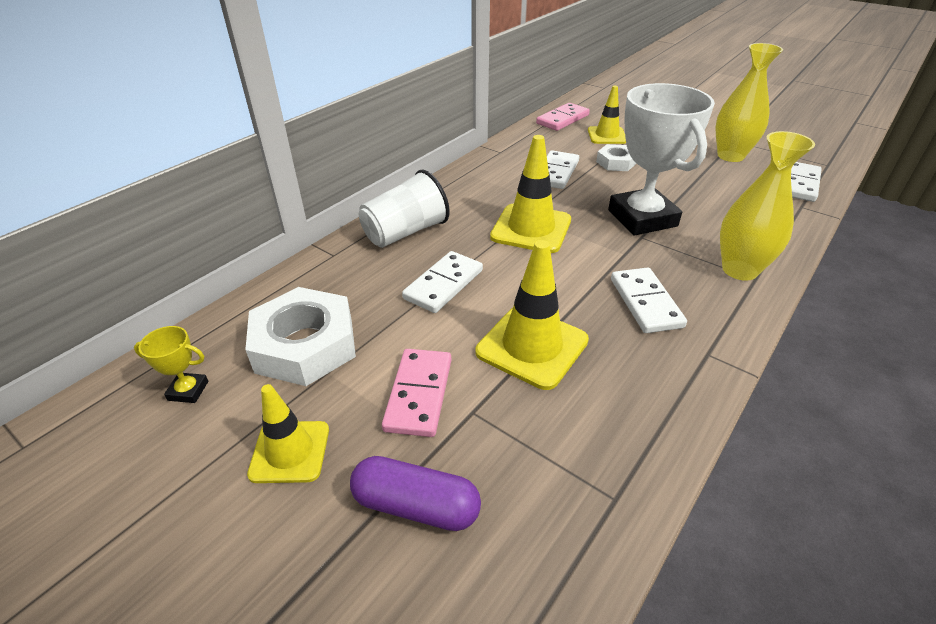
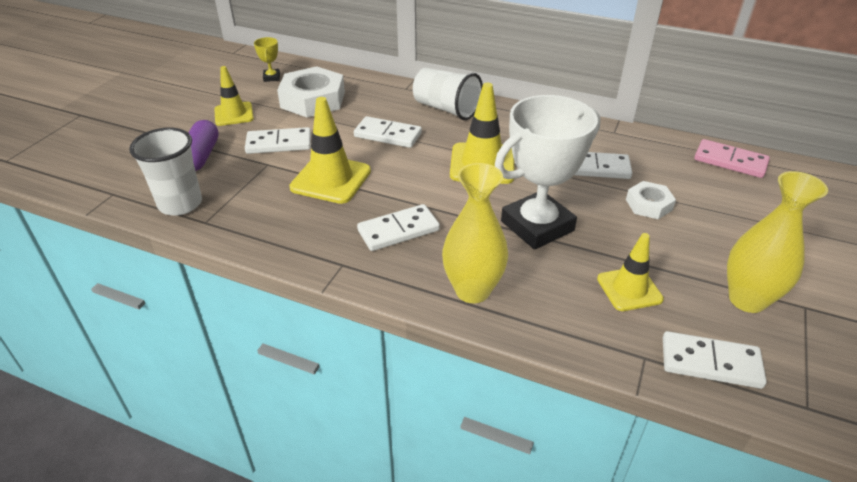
camera: 75 degrees right, 0 degrees up
(419, 394) = (279, 144): pink domino -> white domino
(561, 537) = (180, 204): none -> white cup
(607, 136) = (715, 195): yellow traffic cone -> yellow traffic cone (629, 289)

